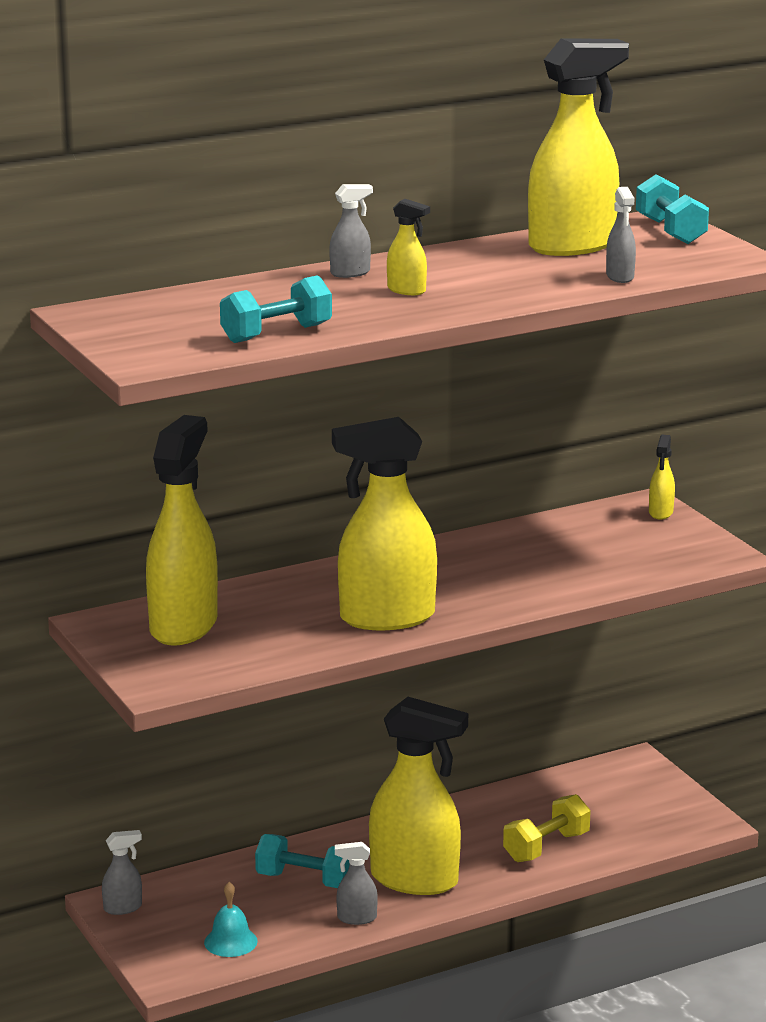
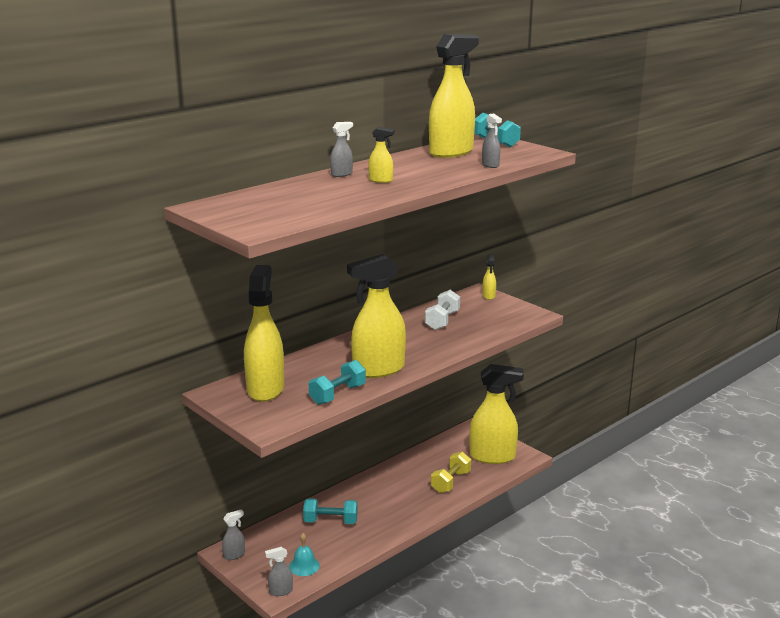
camera: 15 degrees left, 0 degrees up
(276, 334) = (324, 208): turquoise dumbbell -> turquoise dumbbell (337, 394)
(356, 918) = (368, 540): grey spray bottle -> grey spray bottle (280, 591)
(415, 880) = (390, 512): yellow spray bottle -> yellow spray bottle (493, 457)
(548, 547) = (442, 321): none -> white dumbbell

